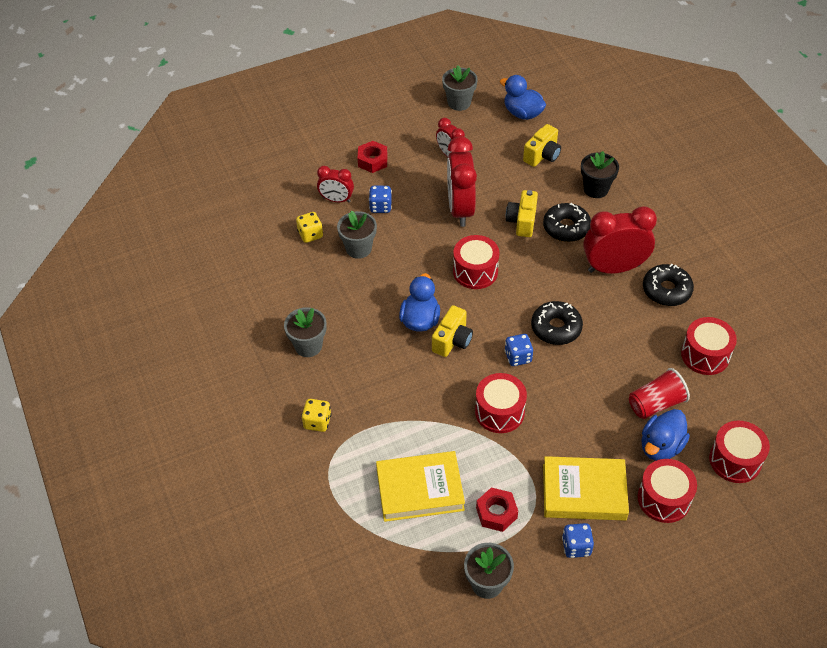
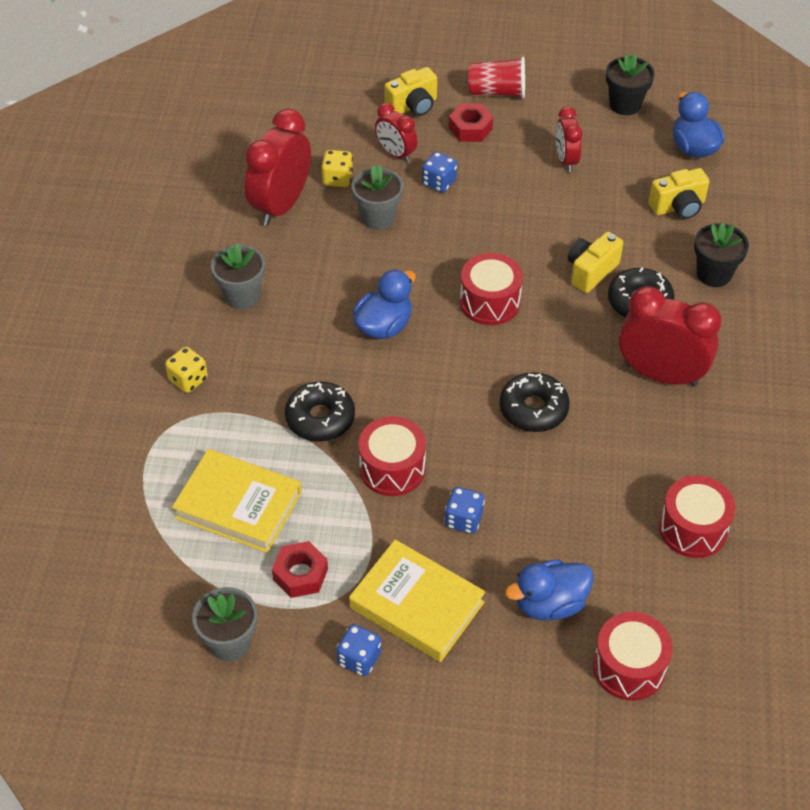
camera: 30 degrees right, 0 degrees up
(452, 340) = (402, 365): yellow camera -> yellow camera (413, 106)
(459, 102) = (625, 104): grey flower pot -> black flower pot
(460, 209) = (528, 225): red clock -> red clock (281, 205)
(518, 357) = (462, 419): blue dice -> blue dice (463, 519)
(655, 404) = (583, 553): red cup -> red cup (497, 92)
(664, 499) = (504, 663): red drum -> none
(666, 290) = (706, 431): black donut -> black donut (320, 418)

